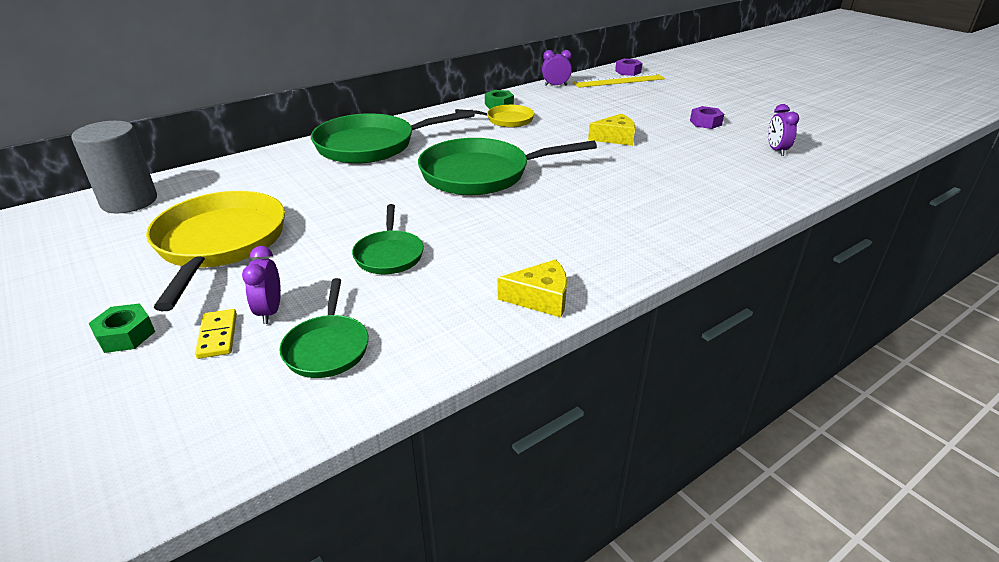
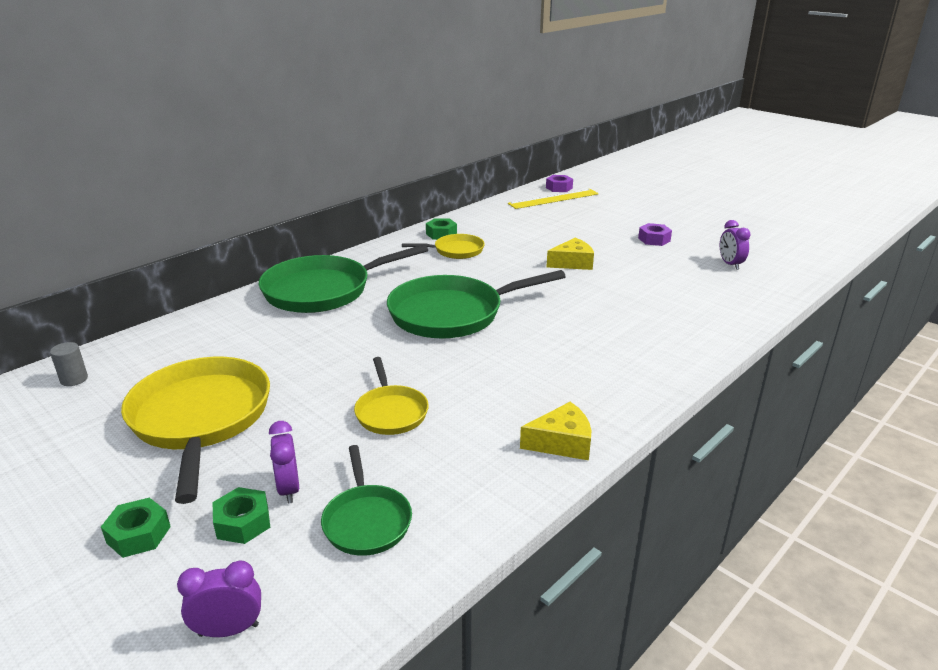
camera: 10 degrees left, 5 degrees down
(129, 201) = (74, 379): grey cylinder -> grey cylinder, size x0.43
(218, 336) = (243, 522): yellow domino -> green nut
(389, 254) = (391, 412): green pan -> yellow pan
(555, 85) = (491, 208): purple clock -> purple clock (229, 630)

